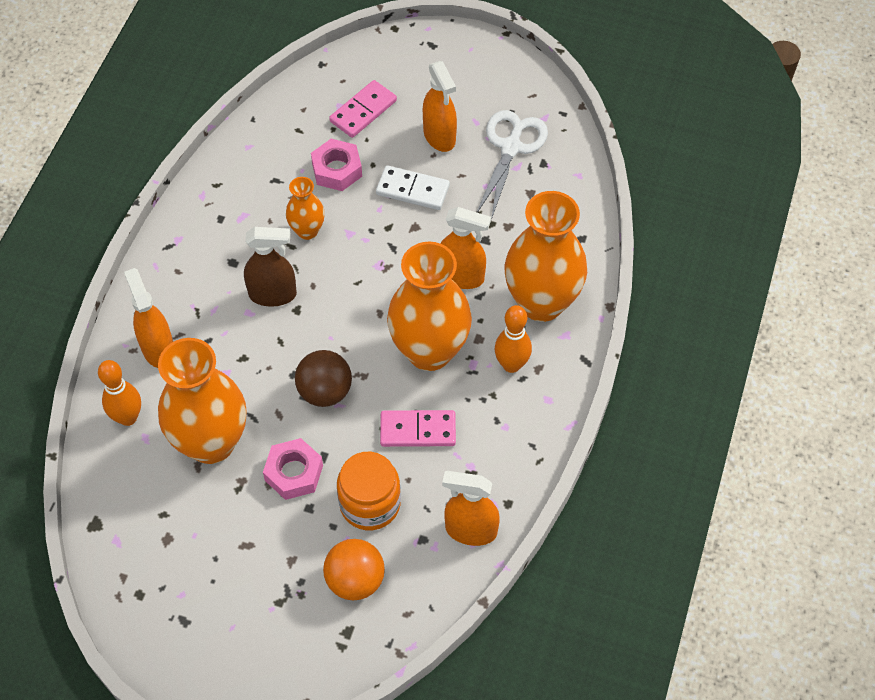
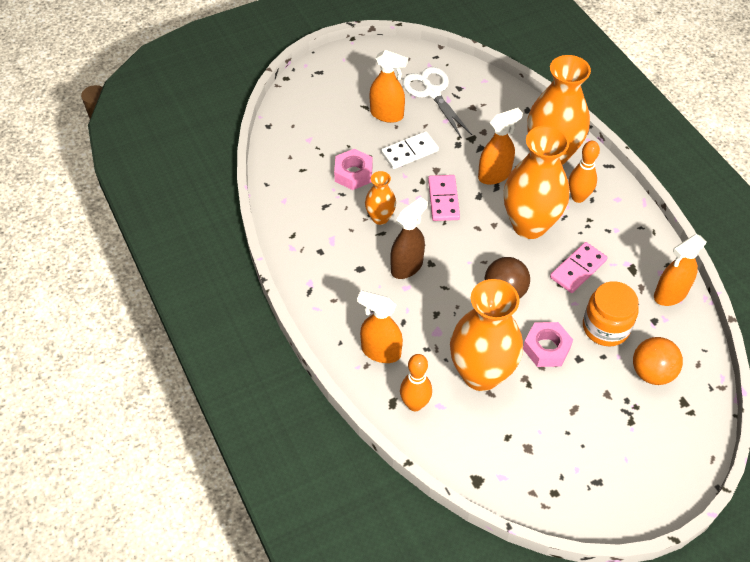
camera: 45 degrees left, 5 degrees down
(363, 111) = (327, 132): pink domino -> pink domino (443, 199)

